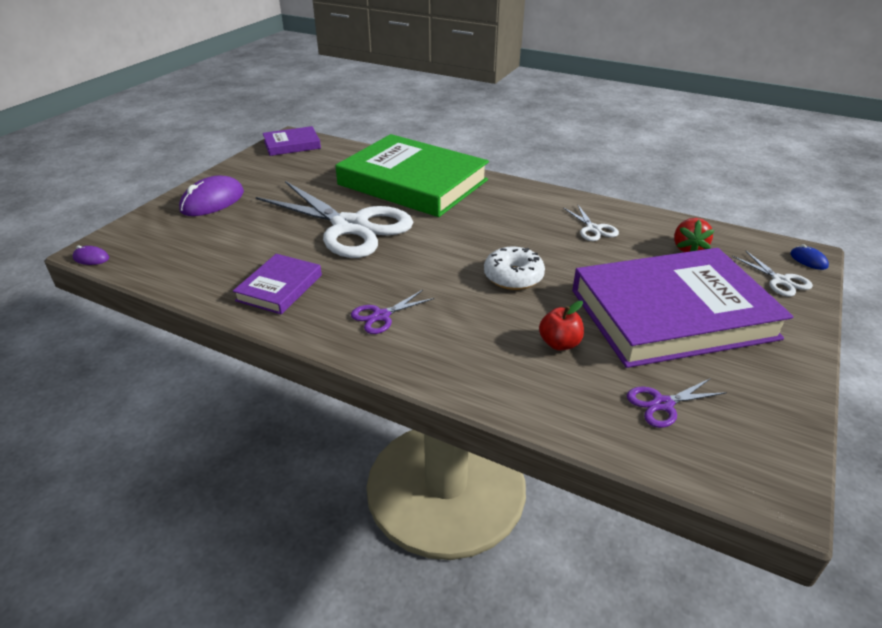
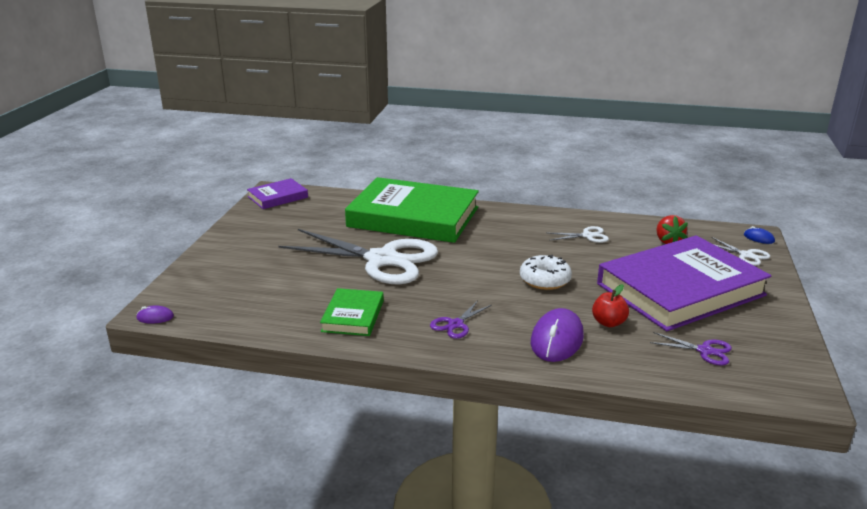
camera: 15 degrees left, 10 degrees down
(212, 201) = (237, 255): purple mouse -> purple mouse (557, 340)
(279, 287) = (353, 316): purple book -> green book
(593, 229) = (587, 236): white scissors -> white scissors turned 60 degrees counterclockwise
(662, 404) = (705, 351): purple scissors -> purple scissors turned 120 degrees counterclockwise

